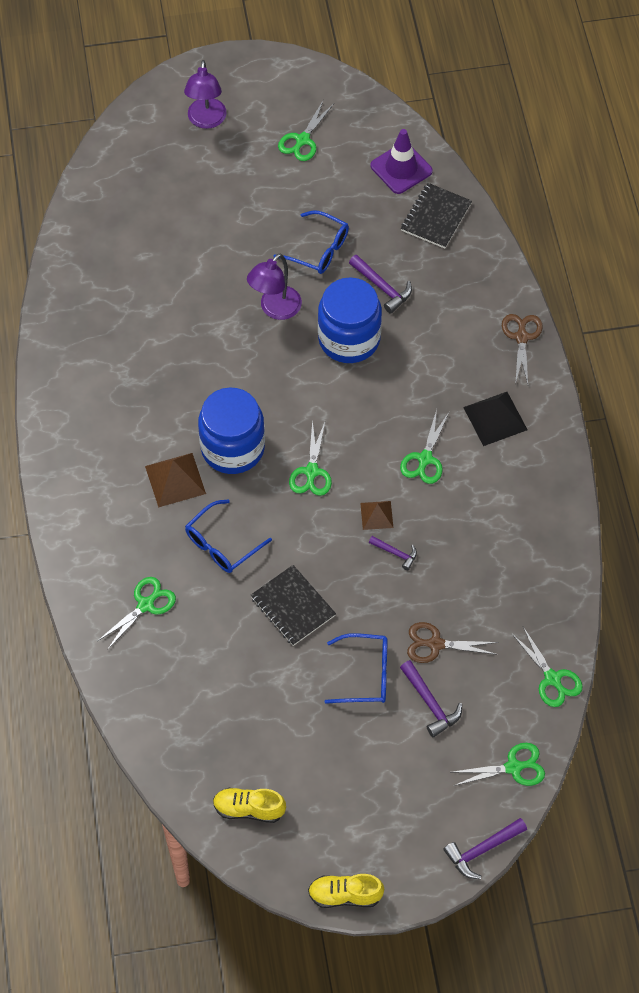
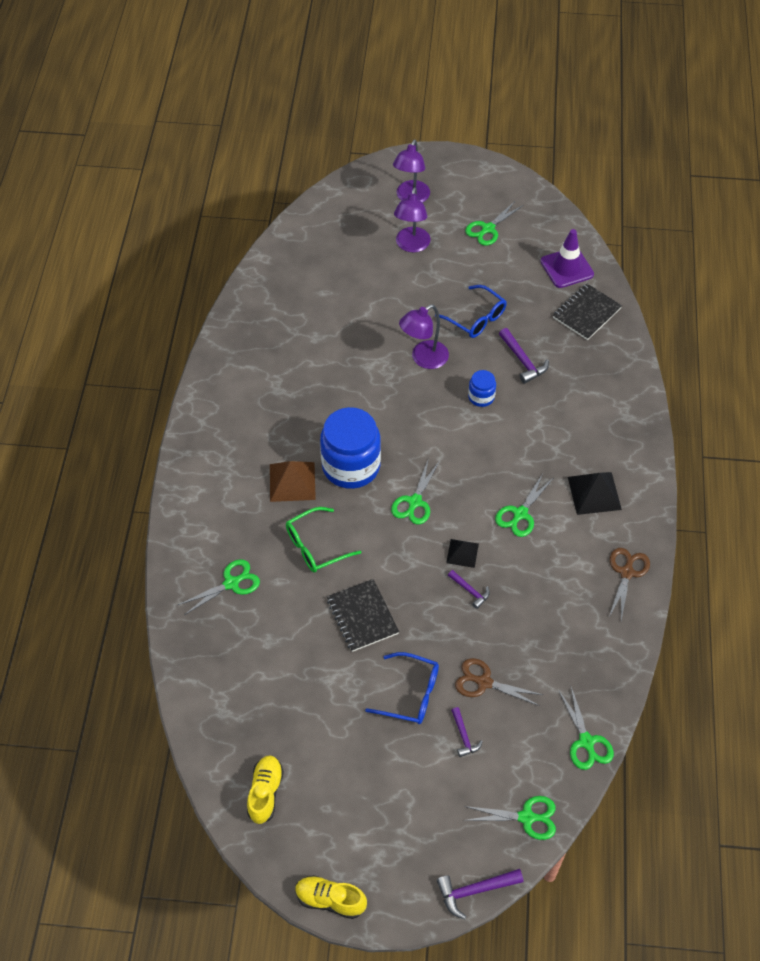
camera: 15 degrees right, 5 degrees down
(222, 544) = (316, 546): blue glasses -> green glasses
(223, 178) = (411, 245): none -> purple lamp
(249, 809) = (265, 793): yellow shoe -> yellow shoe turned 75 degrees clockwise
(349, 339) = (481, 397): blue jar -> blue jar, size x0.47
(376, 515) = (462, 553): brown pyramid -> black pyramid
(430, 703) = (464, 736): purple hammer -> purple hammer, size x0.64
(521, 337) = (637, 429): brown scissors -> brown scissors (626, 573)

